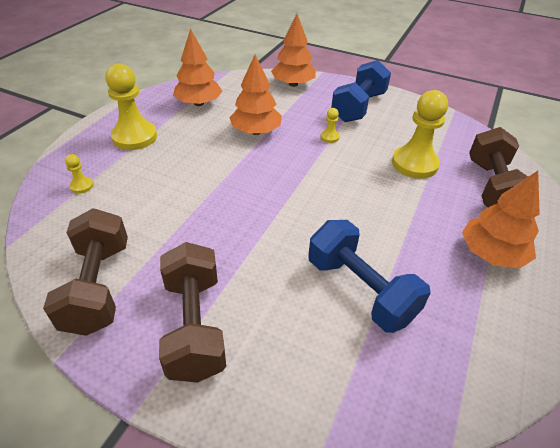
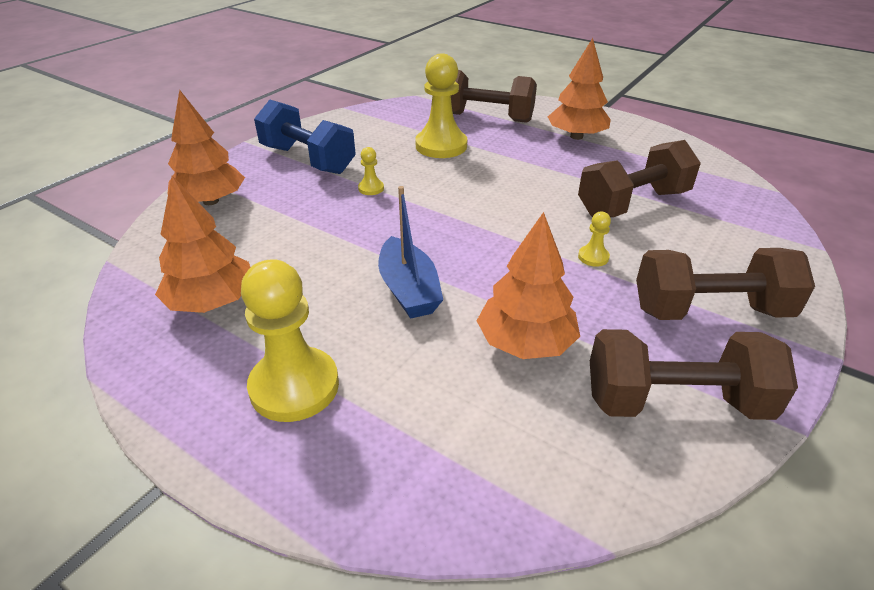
camera: 80 degrees left, 5 degrees down
(81, 186) = (440, 453): yellow pawn -> yellow pawn (593, 257)
(212, 164) = (408, 290): none -> blue boat
(256, 131) = (333, 245): orange tree -> orange tree (526, 343)
(360, 290) = (632, 203): blue dumbbell -> brown dumbbell

